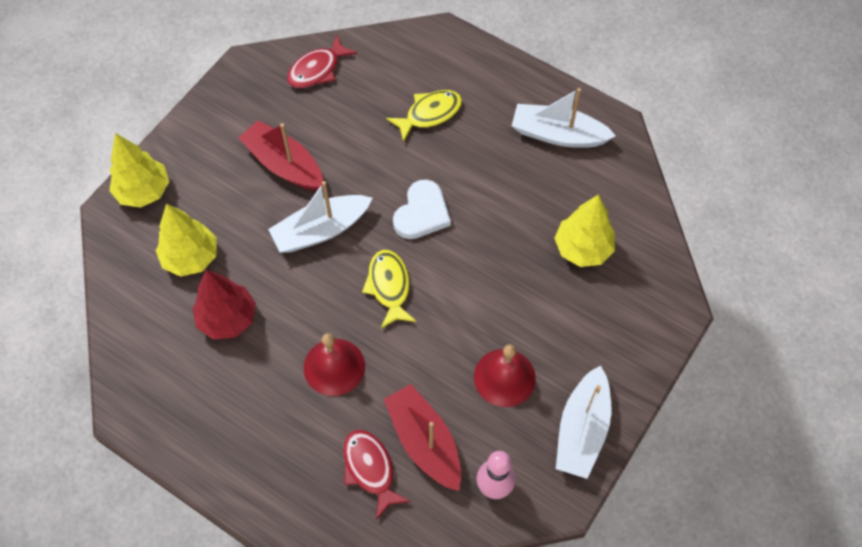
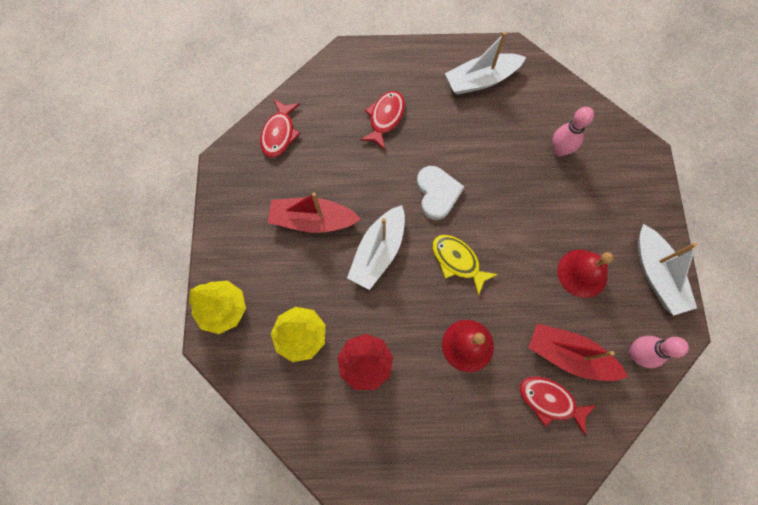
camera: 35 degrees left, 10 degrees up
(429, 114) = (385, 118): yellow fish -> red fish
(582, 249) = (559, 150): yellow tree -> pink bowling pin

